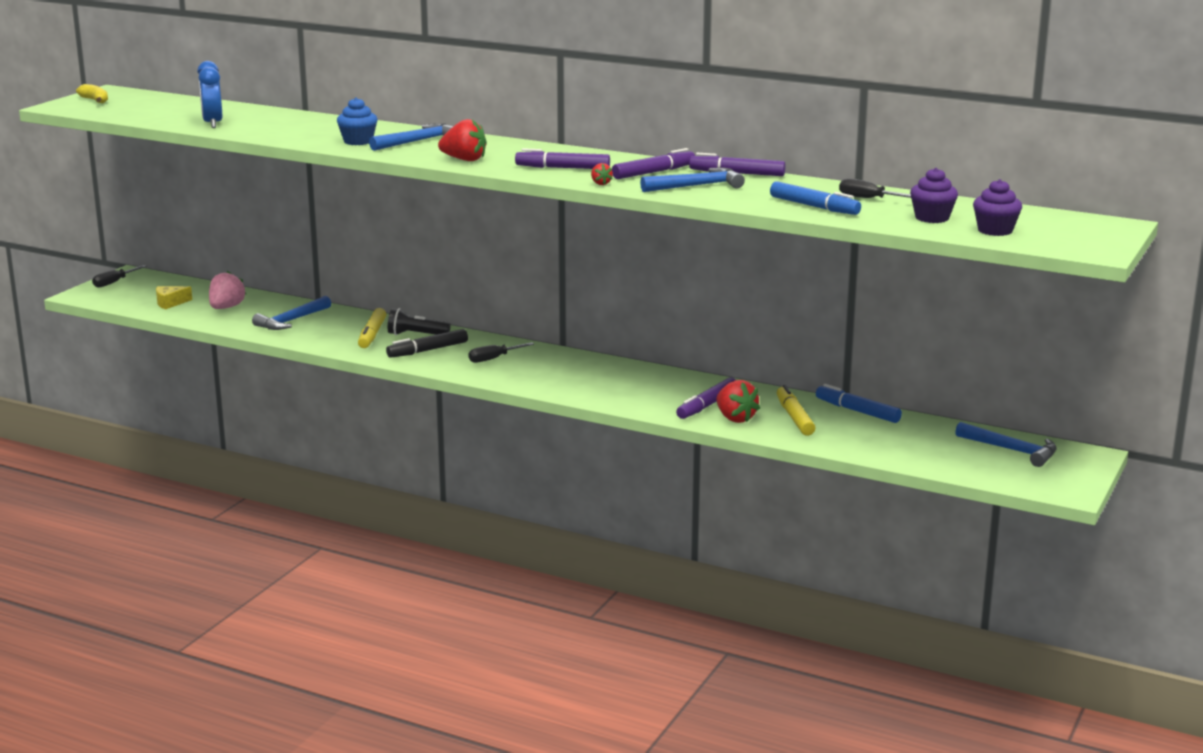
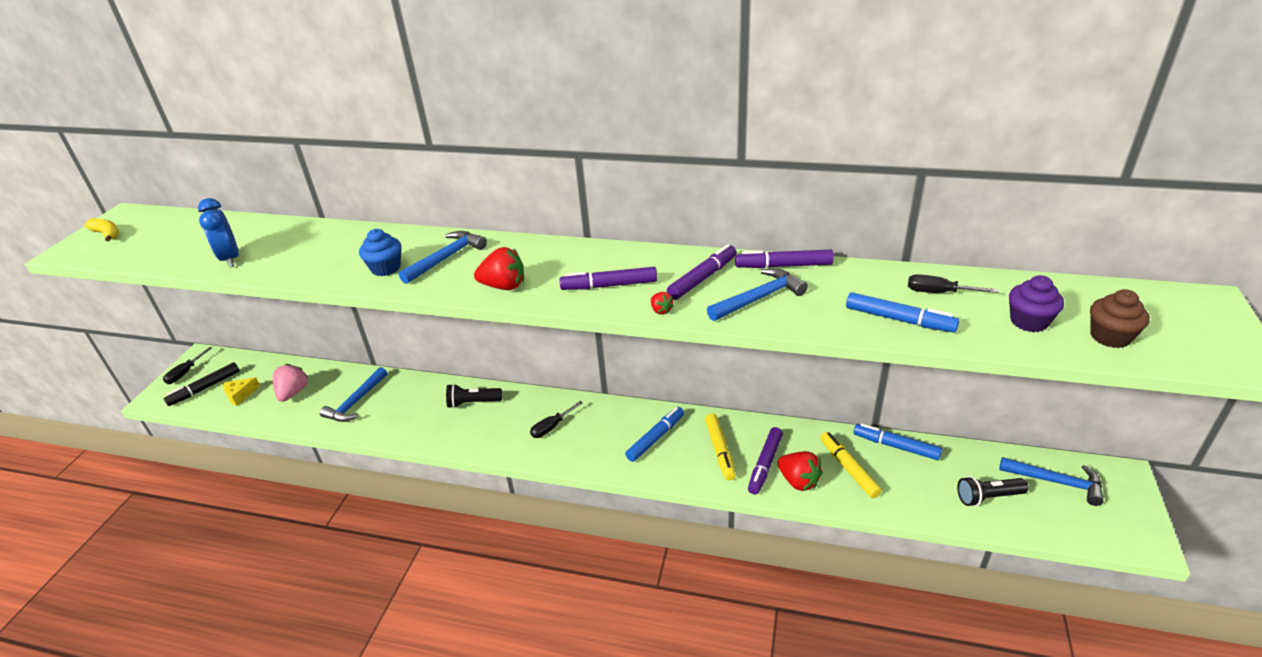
camera: 10 degrees left, 15 degrees up
(372, 335) = (433, 410): yellow marker -> yellow marker (720, 450)
(427, 350) = (489, 425): black marker -> black marker (205, 388)
(601, 377) = (655, 438): none -> blue marker
(928, 449) = (988, 497): none -> black flashlight
(995, 230) = (1110, 337): purple cupcake -> brown cupcake

